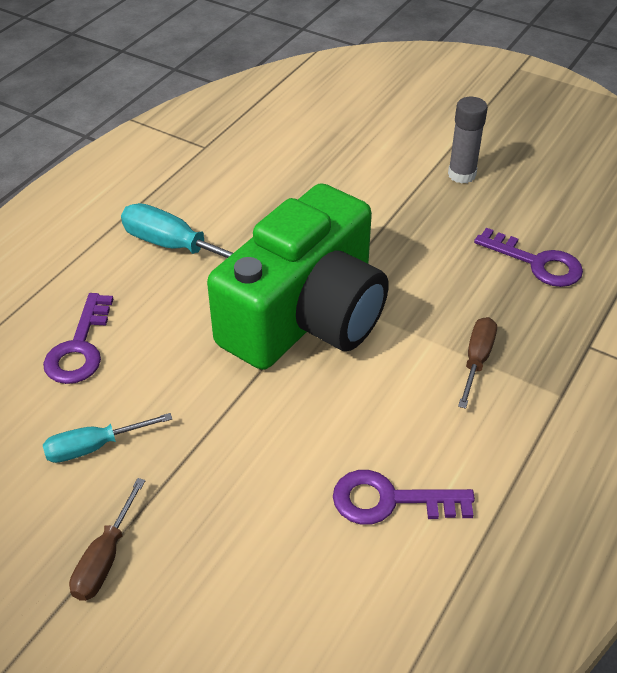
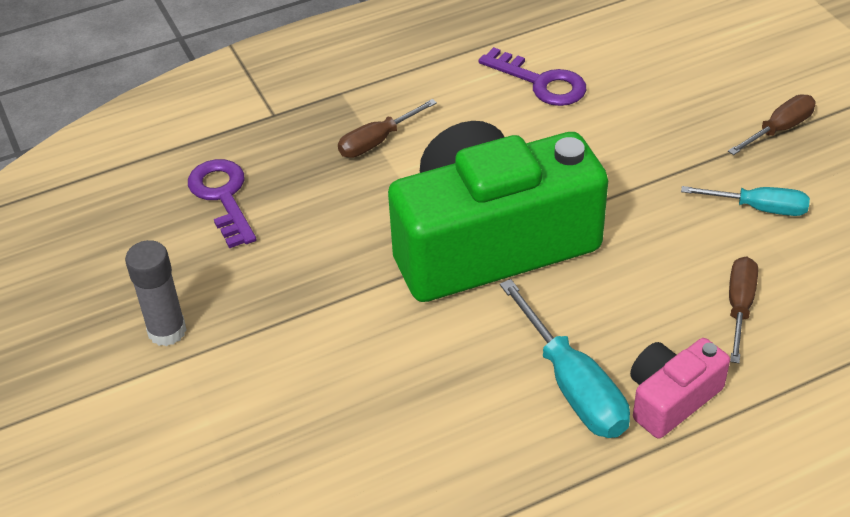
camera: 145 degrees left, 0 degrees up
(80, 347) = (739, 307): purple key -> brown screwdriver
(105, 266) = (671, 398): none -> pink camera

